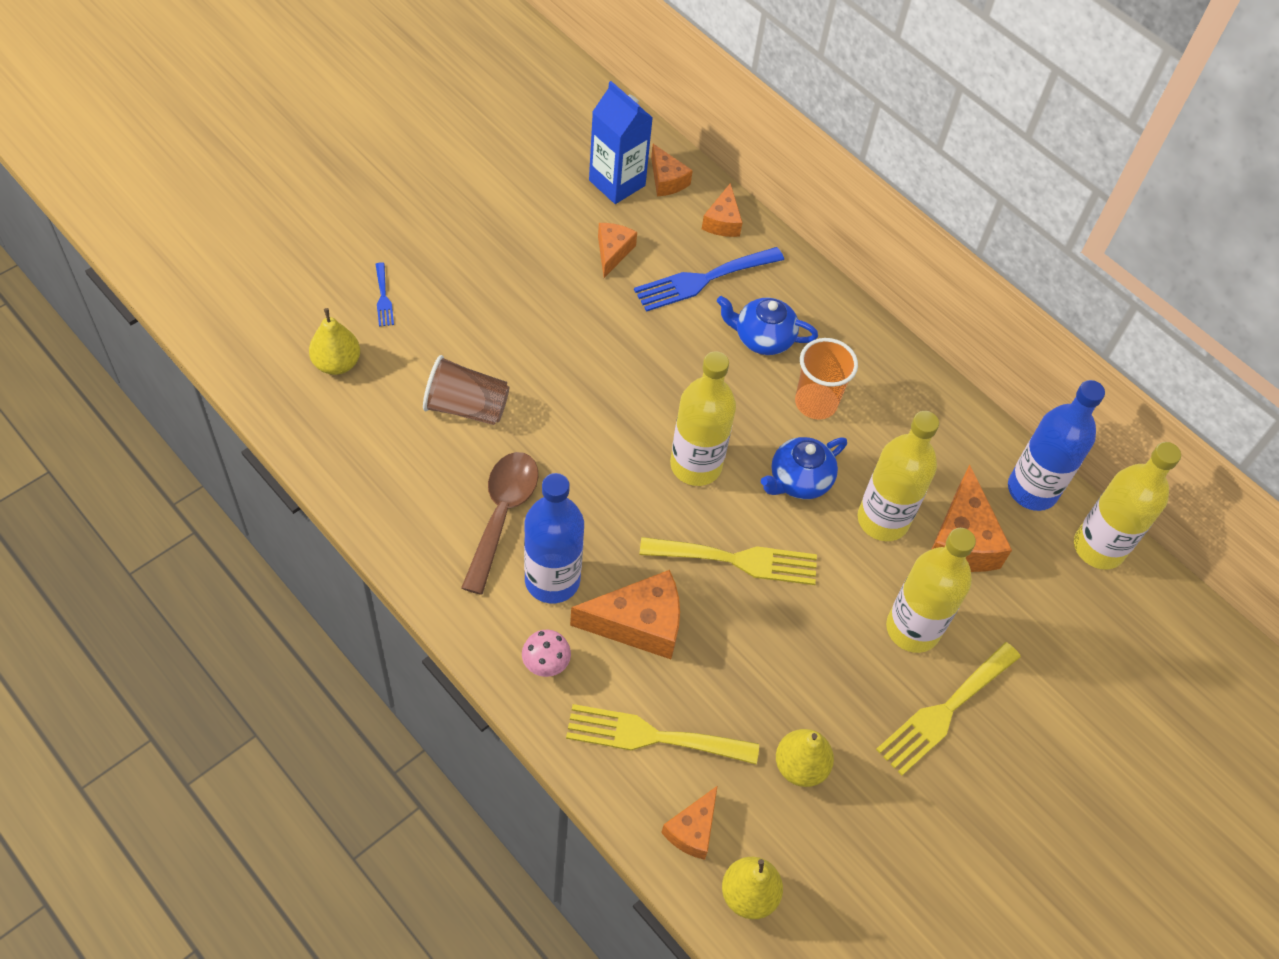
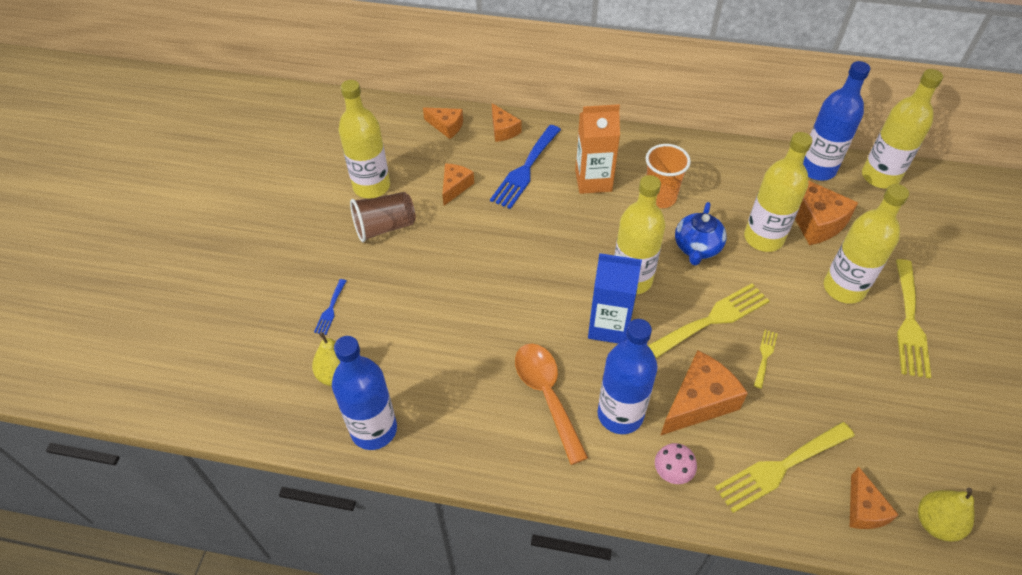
camera: 30 degrees left, 5 degrees down
(323, 434) = (374, 430): none -> blue bottle
(383, 298) = (330, 309): blue fork -> blue fork turned 60 degrees clockwise
(466, 407) = (455, 342): brown cup -> brown cup (385, 227)
(502, 514) = (547, 395): brown spoon -> orange spoon
(531, 198) = (371, 186): none -> yellow bottle
(613, 252) = (455, 187): orange cheese -> orange cheese turned 45 degrees clockwise
(617, 183) = (417, 145): blue carton -> blue carton (609, 326)
(751, 631) = (765, 356): none -> yellow fork
(763, 338) = (593, 181): blue teapot -> orange carton
(800, 766) = (876, 417): yellow pear -> none

